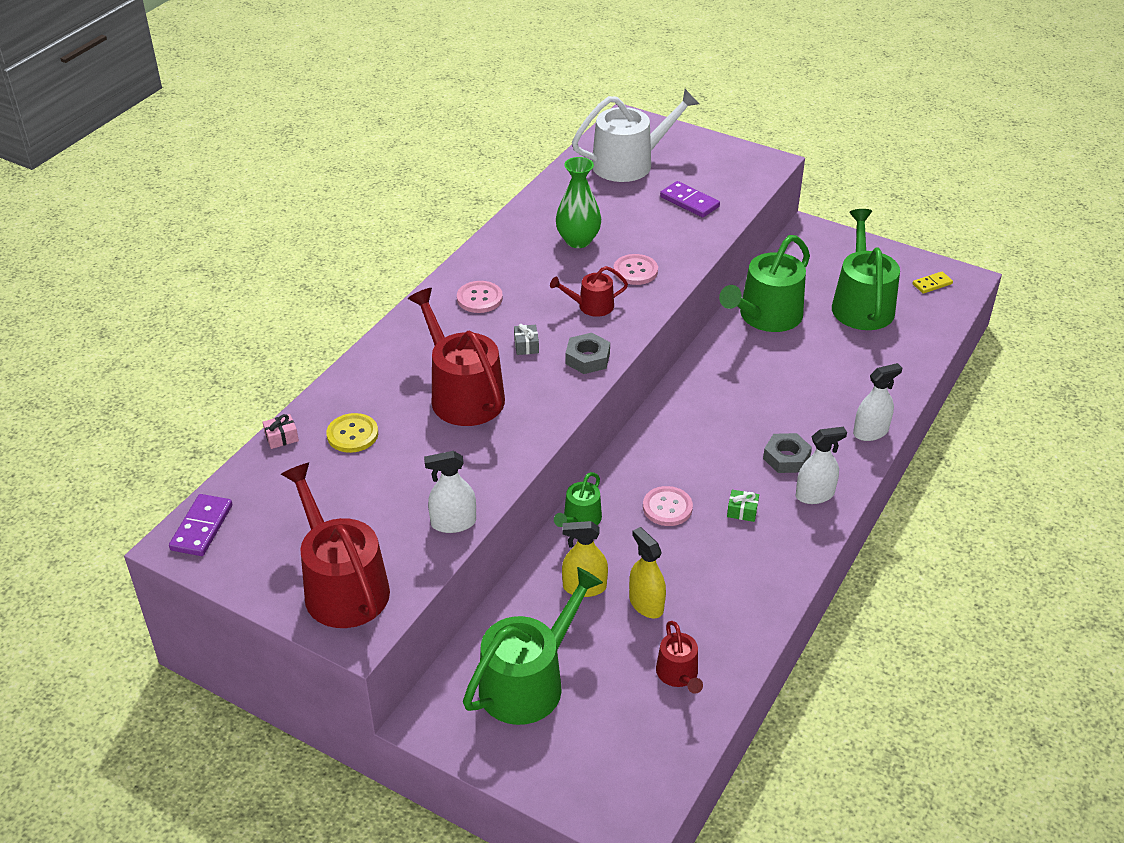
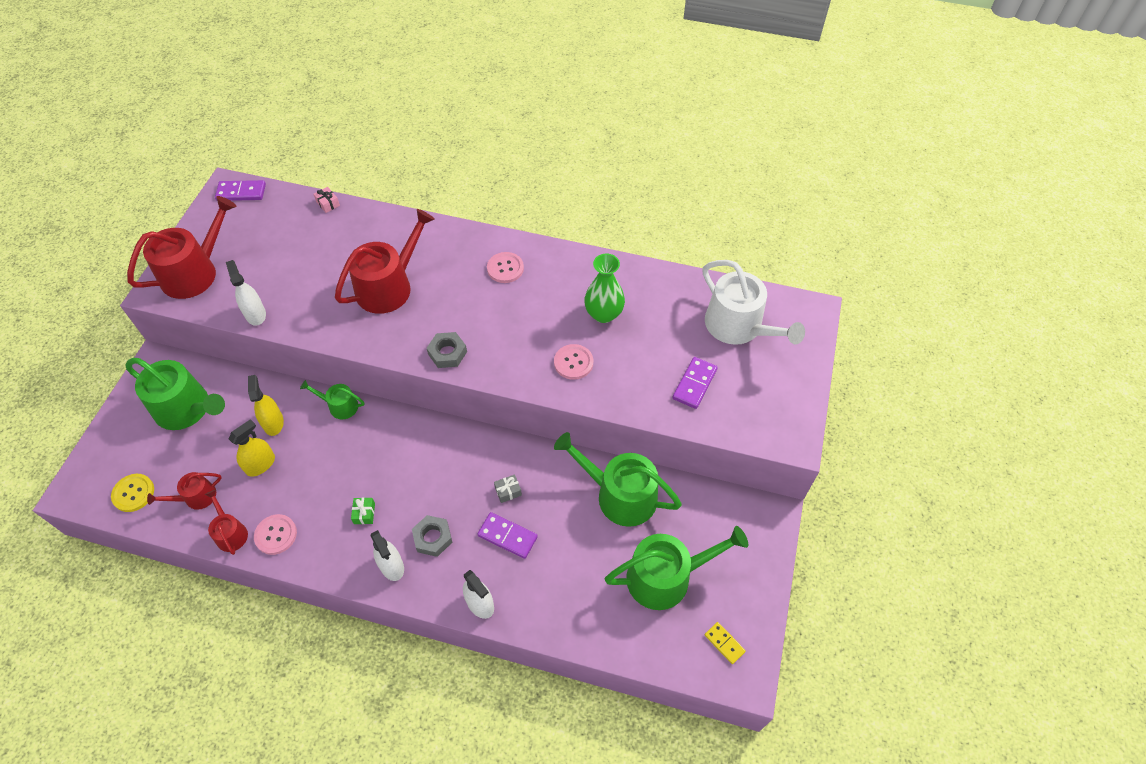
camera: 75 degrees right, 15 degrees up
(352, 434) = (336, 238): yellow button -> yellow button (133, 493)
(526, 345) = (454, 310): grey gift -> grey gift (508, 491)
(591, 306) = (515, 341): red watering can -> red watering can (230, 533)
(667, 507) = (360, 460): pink button -> pink button (276, 535)
(796, 401) = (507, 536): none -> purple domino

